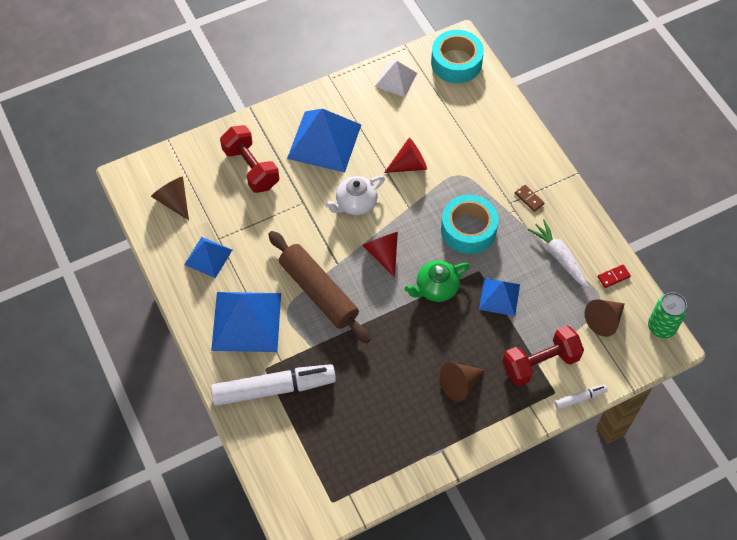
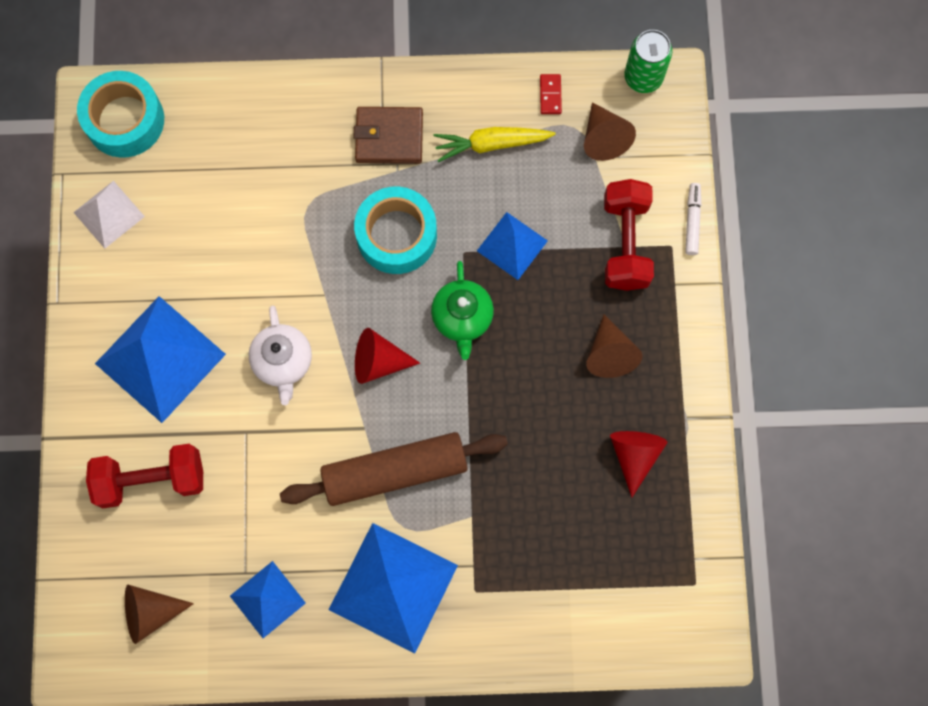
camera: 65 degrees left, 15 degrees up
(273, 388) = (508, 592): white marker -> none
(409, 165) = (259, 262): red cone -> red cone (634, 455)
(529, 199) = (389, 137): brown domino -> brown wallet
(559, 257) = (491, 144): white carrot -> yellow carrot

